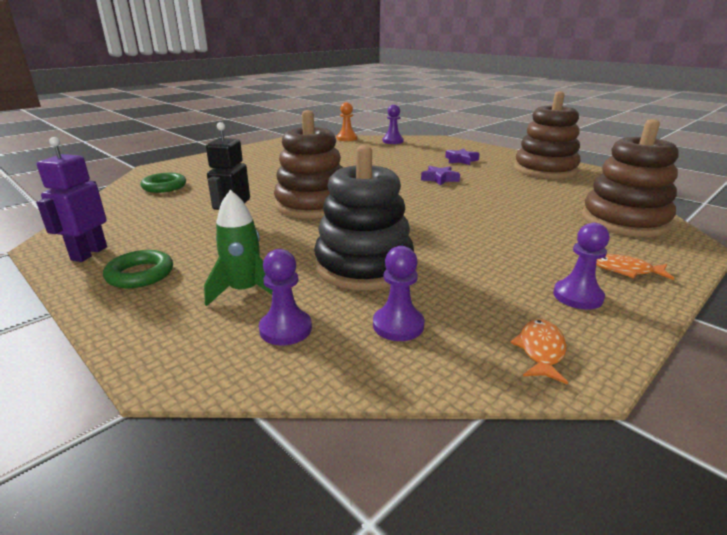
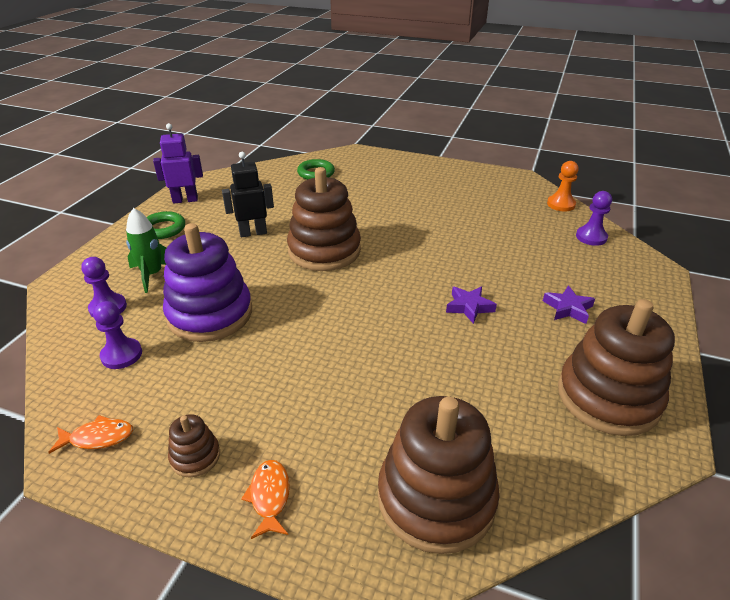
camera: 65 degrees right, 10 degrees up
(364, 266) = (210, 314): black stacking toy -> purple stacking toy
(577, 296) = (195, 456): purple pawn -> brown stacking toy

